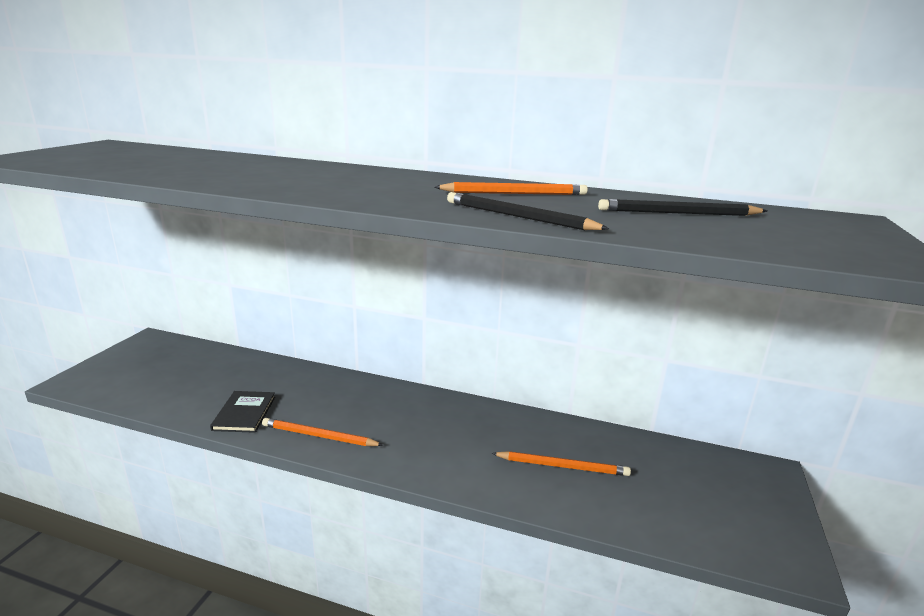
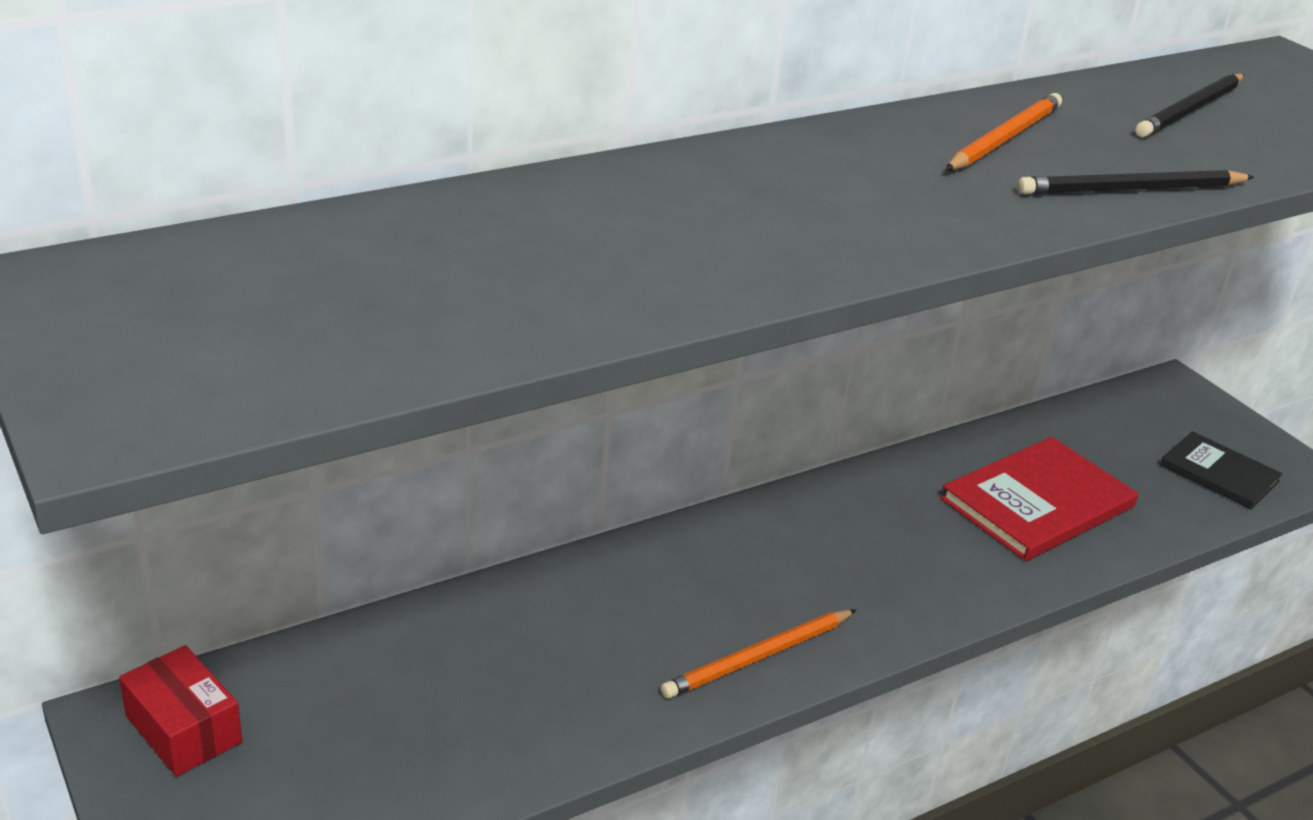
camera: 50 degrees left, 10 degrees up
(152, 350) = (183, 729): none -> red box
(244, 413) = (600, 704): black book -> black book (1219, 473)
(562, 466) = (1037, 503): orange pencil -> red book

